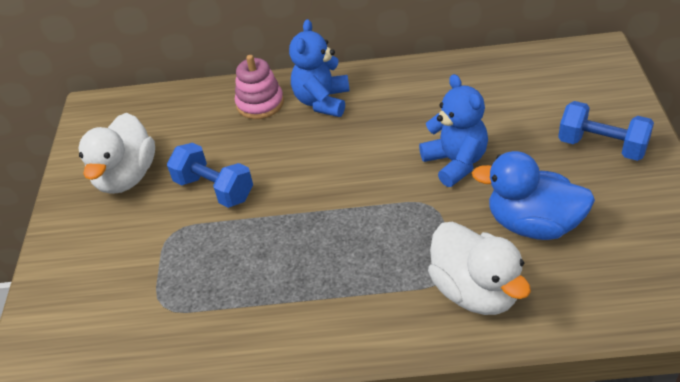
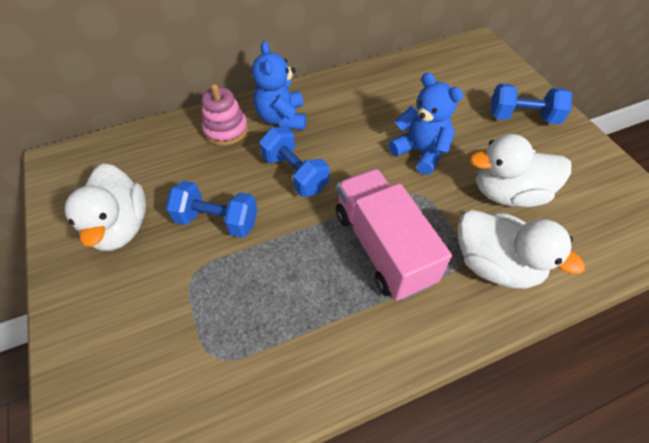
camera: 25 degrees left, 10 degrees up
(309, 160) = (295, 173): none -> blue dumbbell
(364, 248) = (383, 247): none -> pink truck
(533, 224) = (508, 193): blue duck -> white duck

